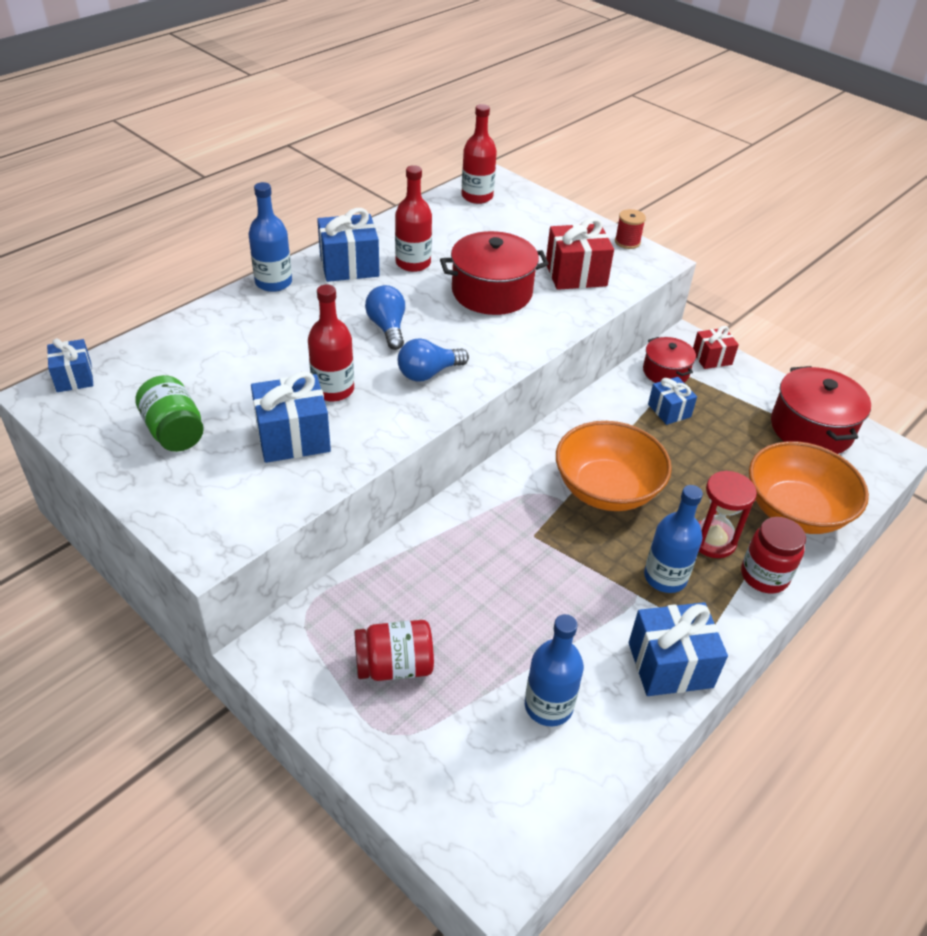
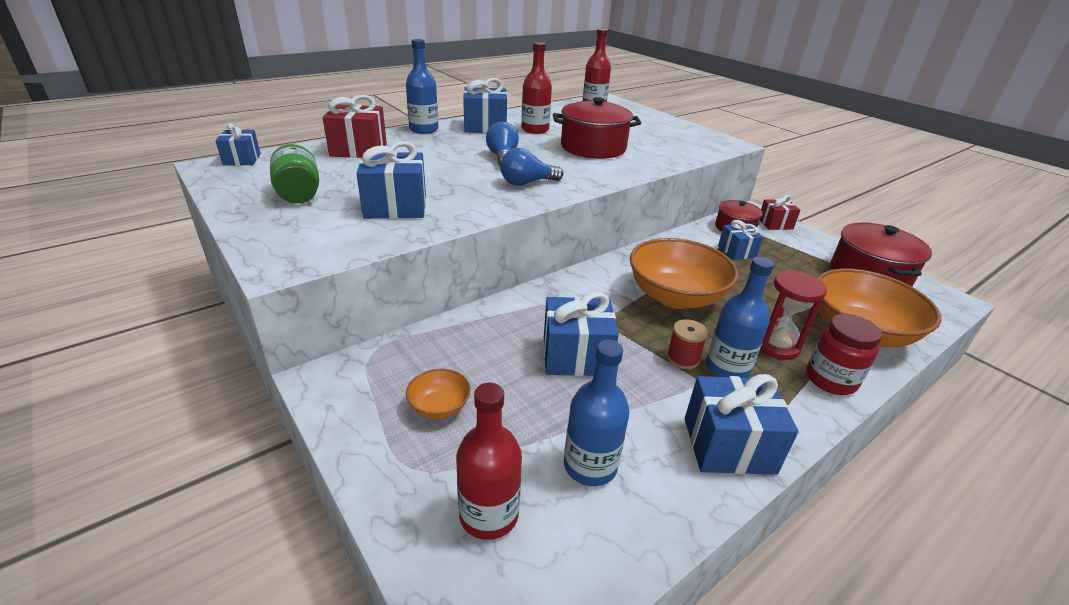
camera: 10 degrees right, 10 degrees down
(333, 390) = (443, 184): red bottle -> red bottle (489, 514)
(394, 666) = (439, 407): red jar -> orange bowl
(514, 584) = (576, 356): none -> blue gift
(576, 274) = (664, 145): red gift -> red gift (358, 150)
(627, 242) = (708, 133): red spool -> red spool (682, 358)

